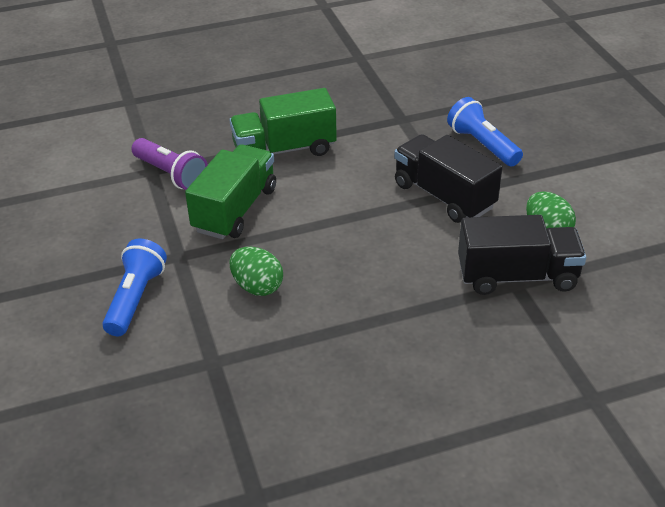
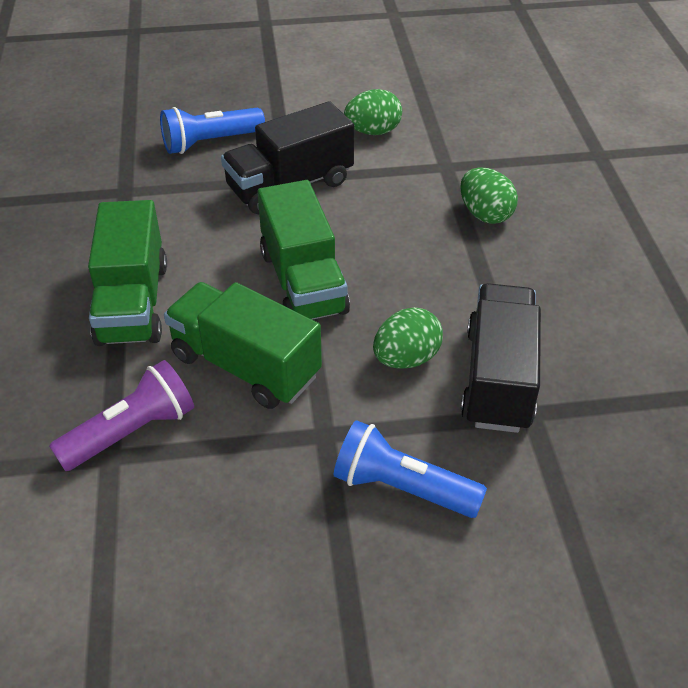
camera: 80 degrees left, 5 degrees up
(328, 222) = (303, 282): none -> green truck
(452, 317) = (485, 214): none -> green egg
(517, 276) = (434, 163): black truck -> black truck (498, 378)

